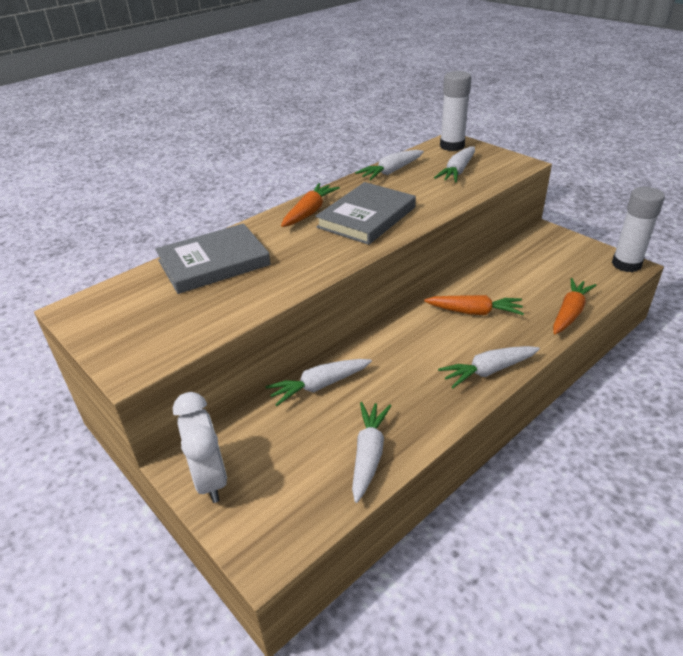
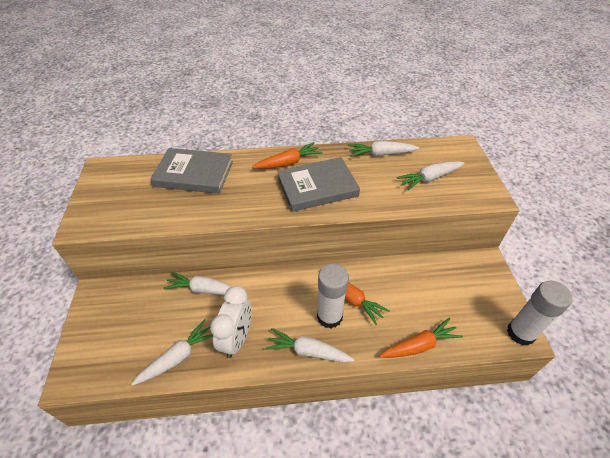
camera: 35 degrees right, 10 degrees up
(210, 479) = (96, 311): white clock -> white clock (237, 338)
(452, 146) = (455, 151): white glue stick -> white glue stick (329, 316)

